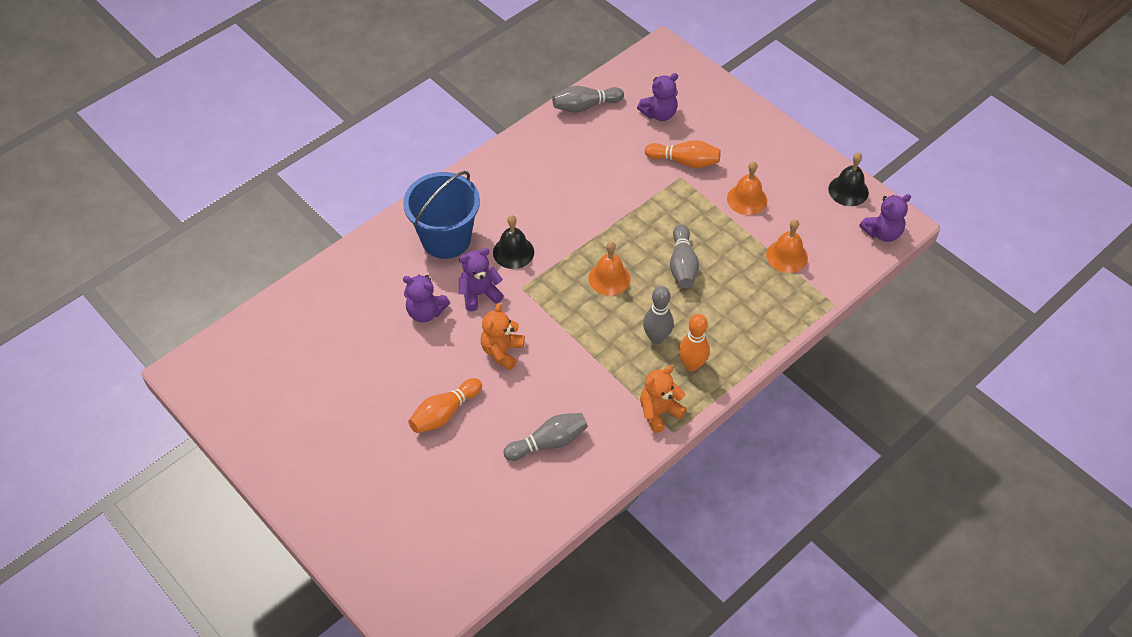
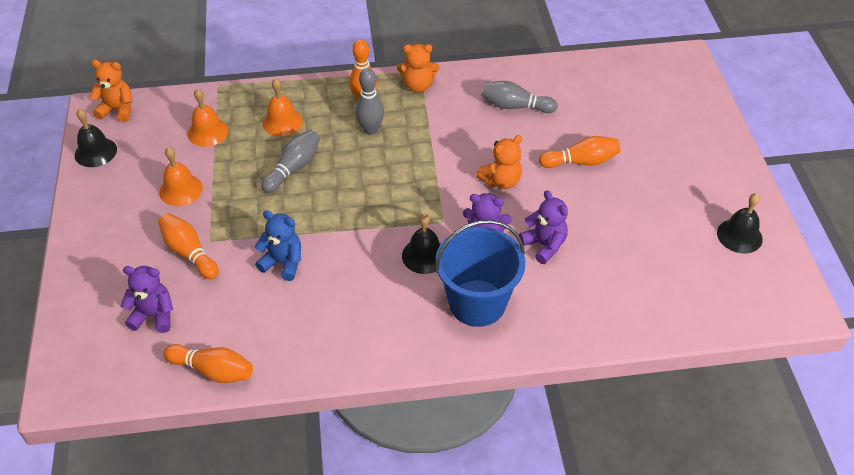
camera: 145 degrees left, 5 degrees down
(263, 413) = (739, 236): none -> black bell
(585, 106) = (213, 370): grey bowling pin -> orange bowling pin
(609, 278) = (363, 189): orange bell -> orange bell (282, 122)
(611, 191) = (283, 263): none -> blue teddy bear
(882, 233) = (117, 110): purple teddy bear -> orange teddy bear

